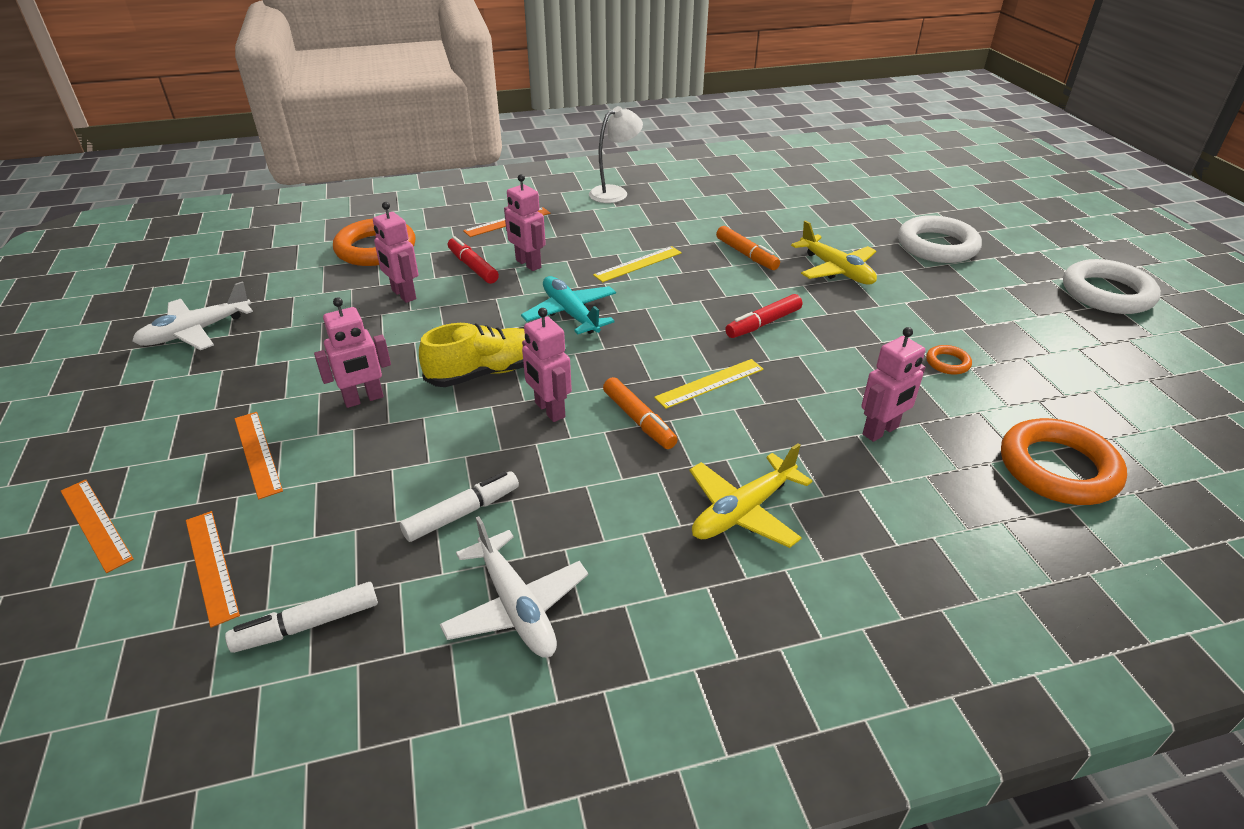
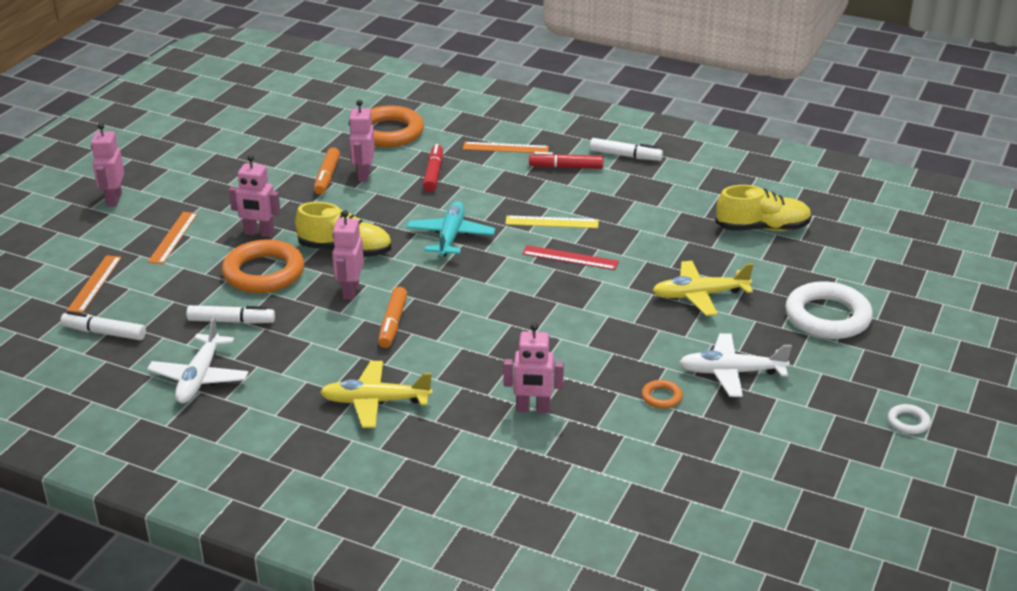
camera: 40 degrees right, 5 degrees down
(95, 524) = (69, 237): orange ruler -> none
(196, 332) = (220, 147): white plane -> white plane (731, 372)
(528, 264) = (473, 188): pink robot -> pink robot (114, 199)
(615, 192) = (625, 156): white lamp -> white marker
(698, 285) = (570, 258): none -> red ruler
(709, 383) = (470, 325): yellow ruler -> none
(746, 255) = (647, 251): orange marker -> orange marker (327, 177)
(763, 323) = (572, 306): red marker -> red marker (566, 167)
(794, 204) = (762, 228): none -> yellow shoe
(836, 270) = (699, 295): yellow plane -> yellow plane turned 75 degrees clockwise
(1058, 468) = (612, 492): orange ring -> orange ring (264, 273)
(1107, 293) = (908, 422): white ring -> white ring, size x0.44

